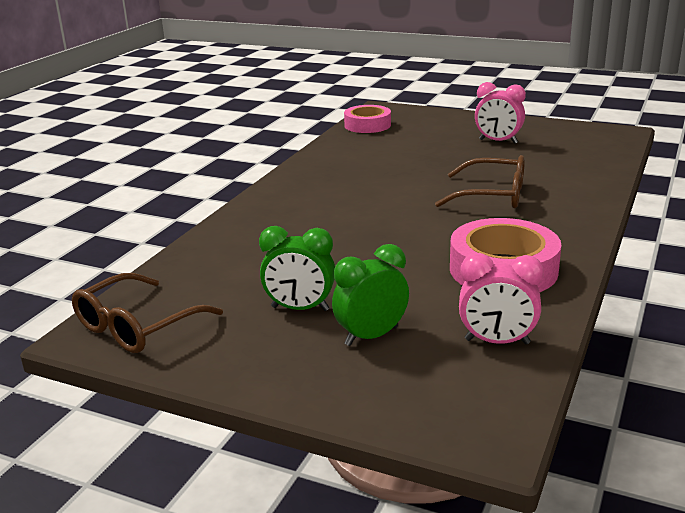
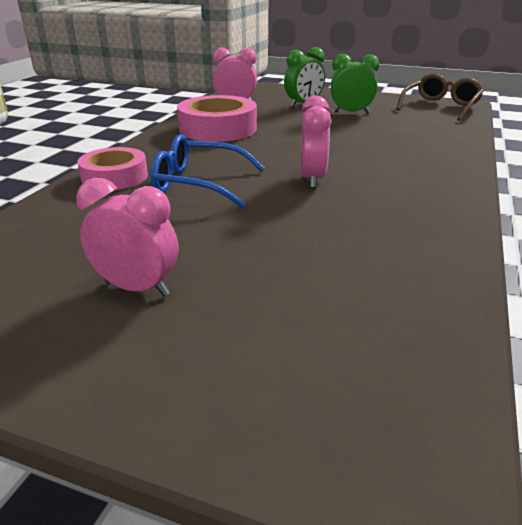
camera: 175 degrees right, 5 degrees up
(367, 125) = (418, 363): pink tape -> pink tape (115, 177)
(391, 200) = (312, 179): none -> pink clock
(492, 195) = (199, 183): brown glasses -> blue glasses

